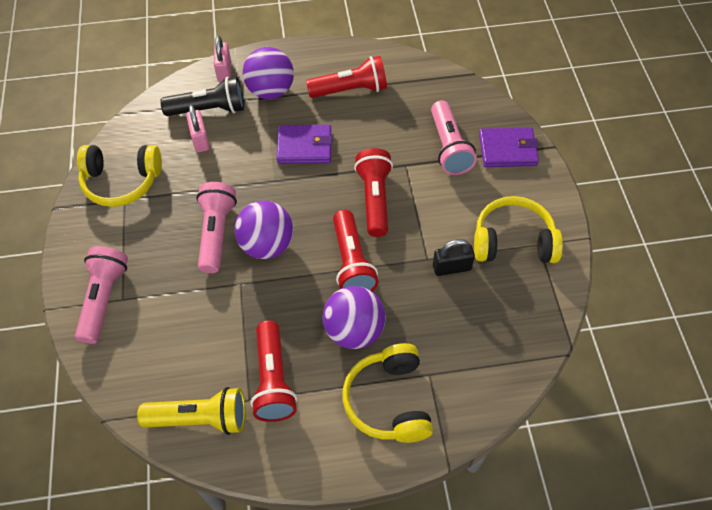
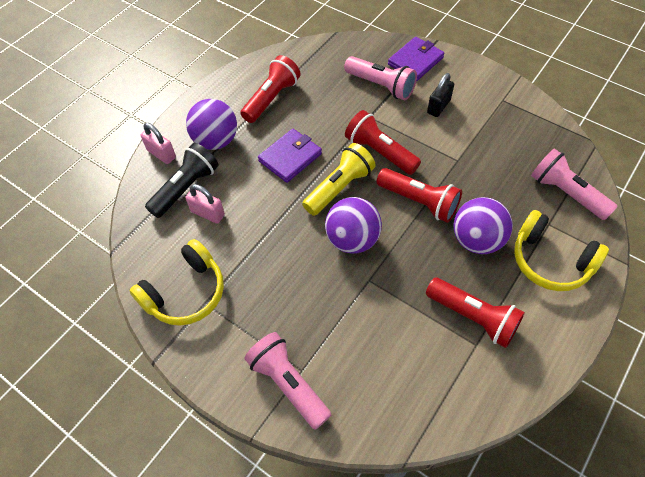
camera: 45 degrees left, 0 degrees up
(200, 418) = (464, 389): yellow flashlight -> yellow flashlight (339, 188)
(216, 233) = (307, 263): pink flashlight -> pink flashlight (566, 193)
(451, 267) = (477, 153): black padlock -> black padlock (438, 106)
(513, 241) = (488, 109): yellow headphones -> none

